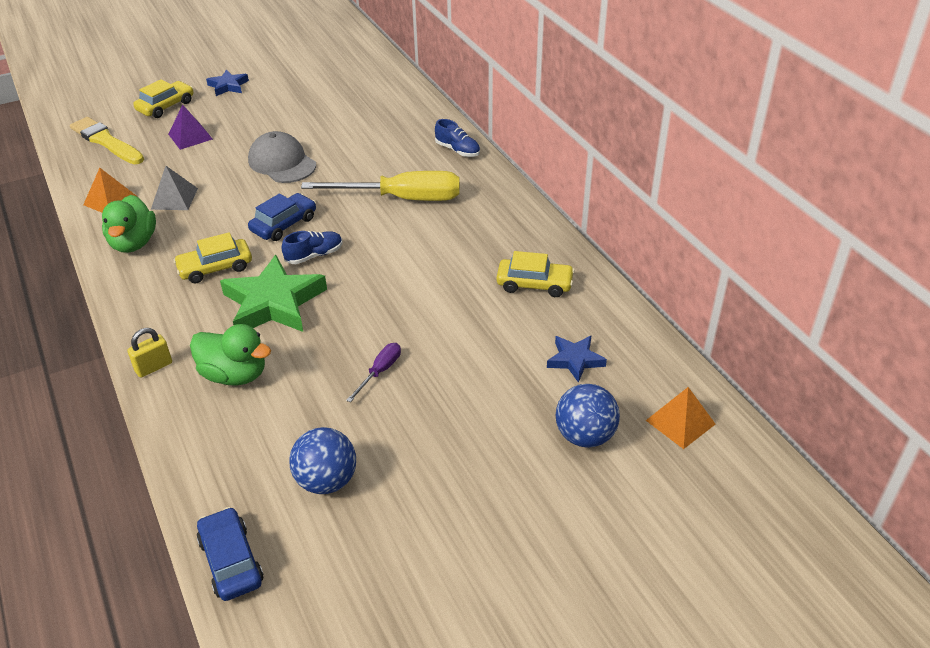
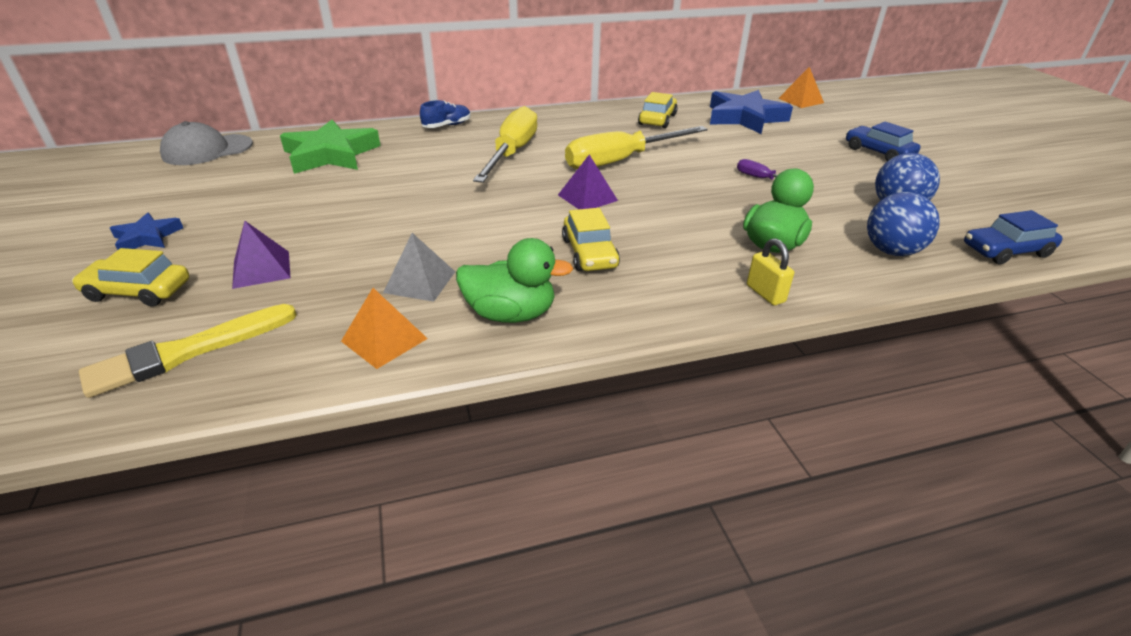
camera: 80 degrees left, 5 degrees down
(166, 106) = (138, 291): yellow car -> yellow car turned 45 degrees counterclockwise
(273, 303) = (661, 221): green star -> green star (331, 154)
(282, 162) = (394, 207): grey cap -> grey cap (207, 150)
(284, 224) = (523, 211): blue car -> blue car (878, 152)
(314, 255) = (587, 197): blue shoe -> purple pyramid
(403, 267) = (621, 161): none -> yellow screwdriver
(575, 360) = (745, 118): blue star -> blue star, size x1.91
(585, 436) = (819, 123): blue ball -> blue ball (891, 251)

